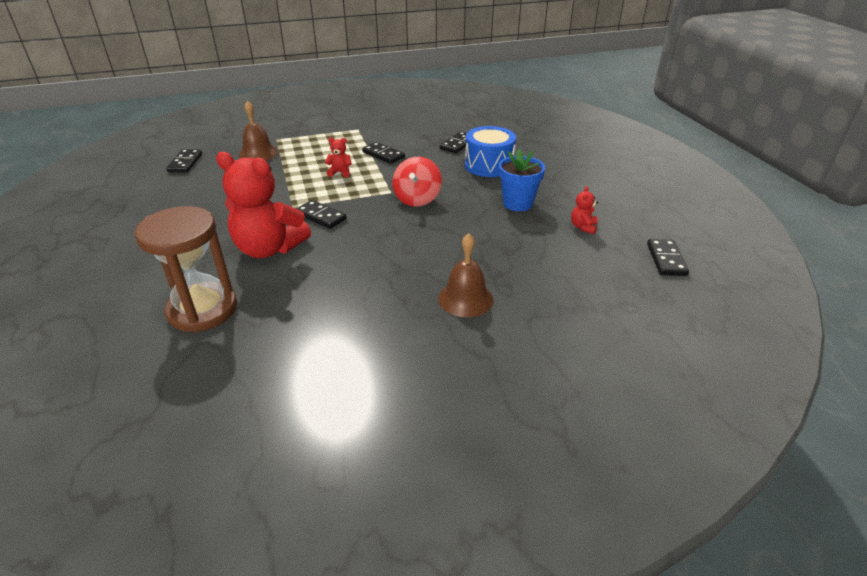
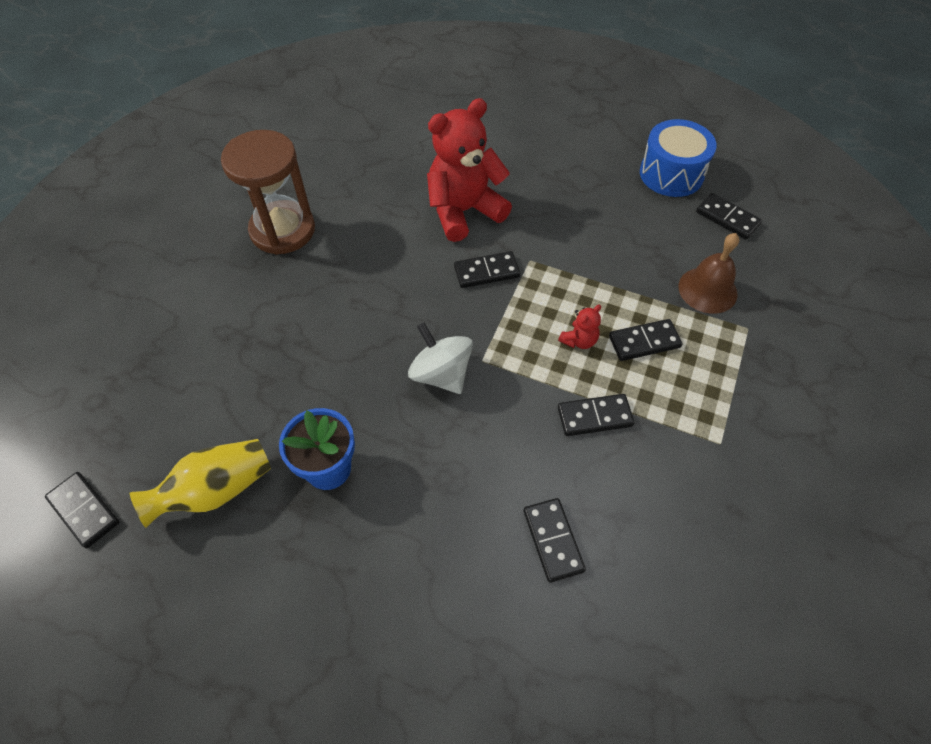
camera: 130 degrees right, 20 degrees up
(202, 310) = (415, 146): brown hourglass -> brown hourglass (282, 230)
(318, 157) = (644, 342): none -> black domino
(417, 199) = (441, 374): red spinning top -> white spinning top
(465, 299) = (246, 295): brown bell -> none
(489, 165) = (449, 523): blue drum -> blue drum (671, 174)
(583, 227) = (215, 490): red teddy bear -> yellow vase

